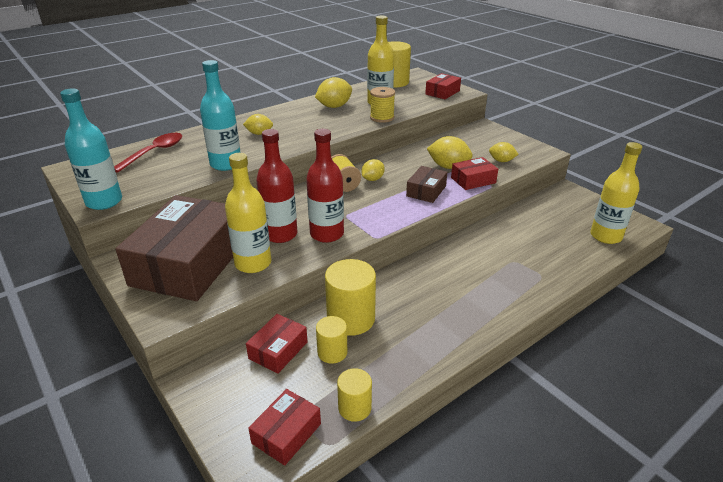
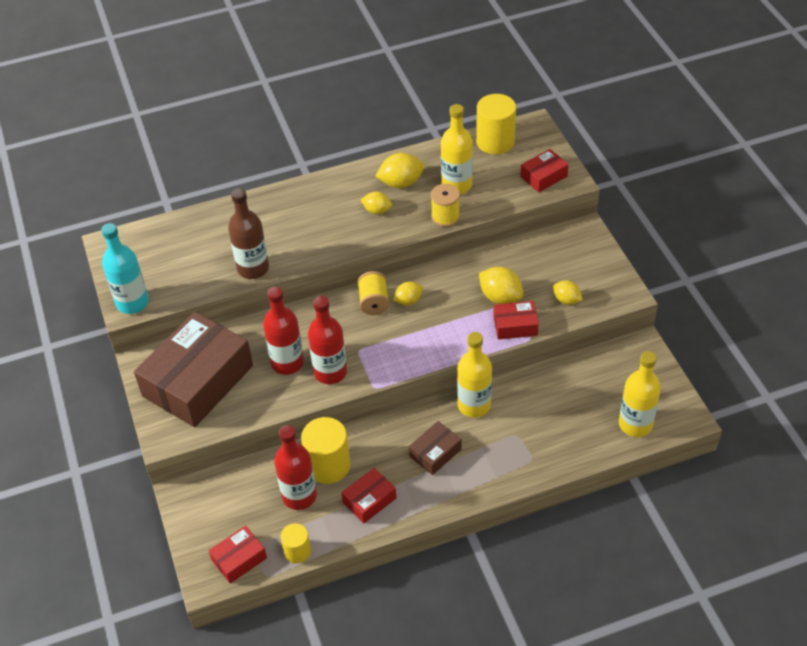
camera: 20 degrees right, 15 degrees up
(154, 152) = (188, 234): red spoon -> none
(226, 164) = (253, 268): turquoise bottle -> brown bottle
(253, 263) = (252, 394): yellow bottle -> yellow bottle (474, 405)
(259, 134) = (301, 221): yellow lemon -> yellow lemon (377, 210)
(278, 350) = (256, 482): red box -> red box (369, 500)
(332, 352) = (299, 496): yellow cylinder -> red bottle
(426, 191) = (456, 332): brown box -> brown box (435, 453)

